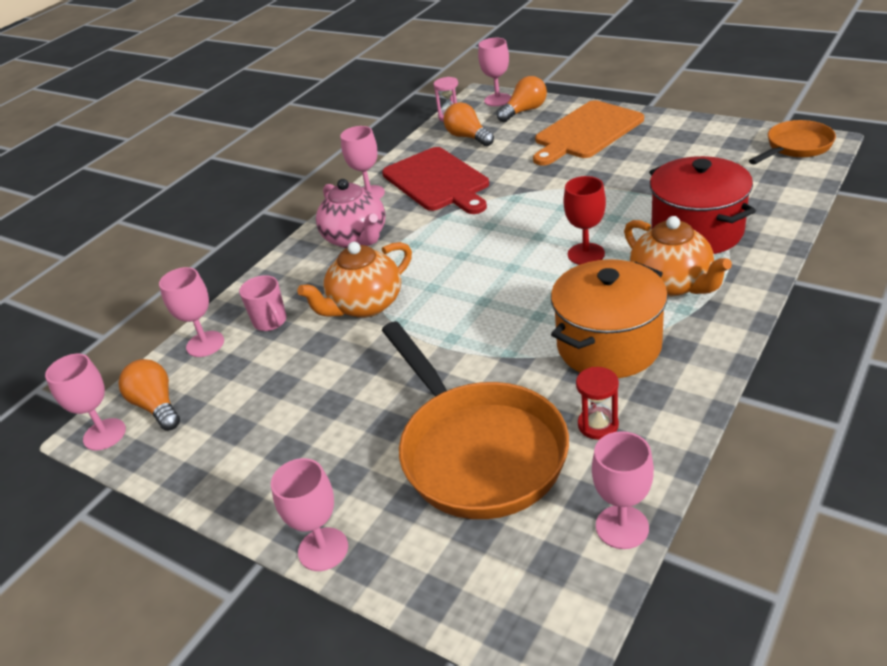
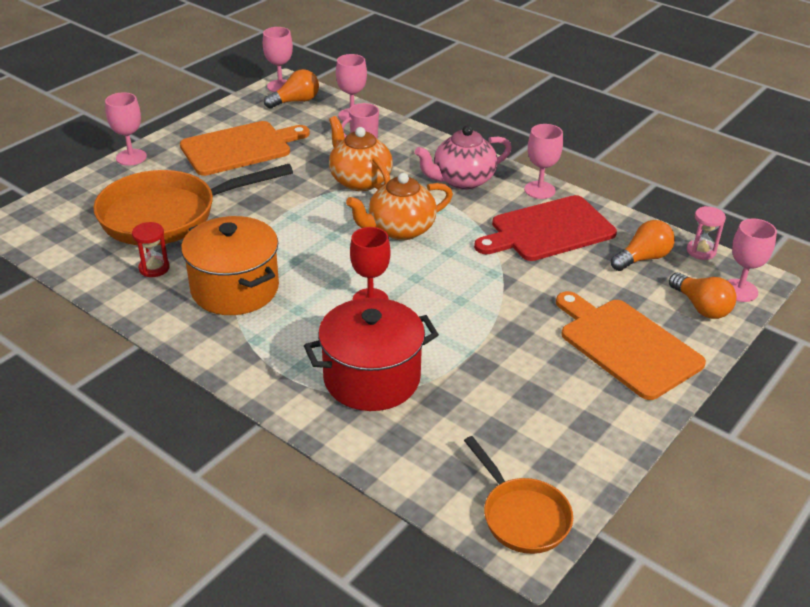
camera: 90 degrees right, 0 degrees up
(290, 428) = (240, 148): none -> orange cutting board
(622, 527) = (62, 262): pink goblet -> none
(672, 284) = (295, 341): orange teapot -> orange teapot (400, 230)

